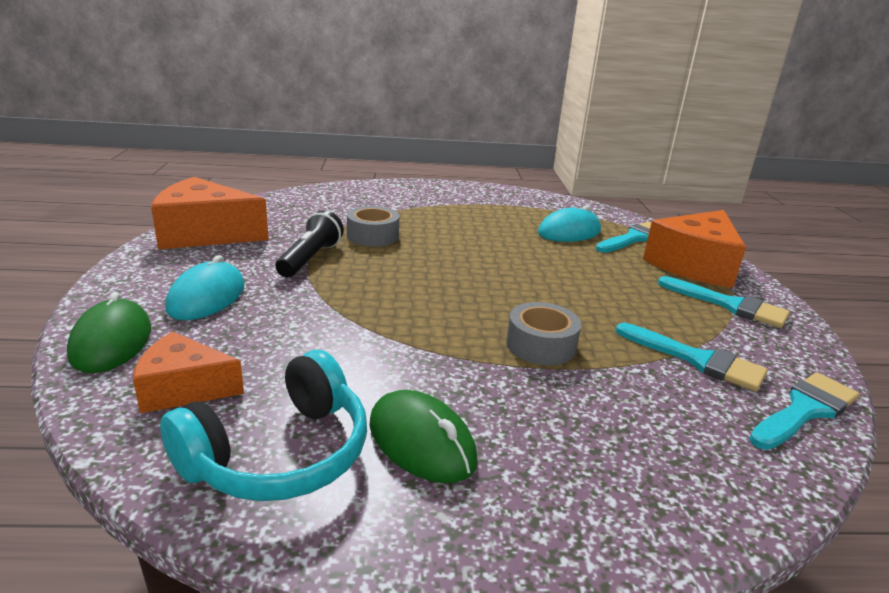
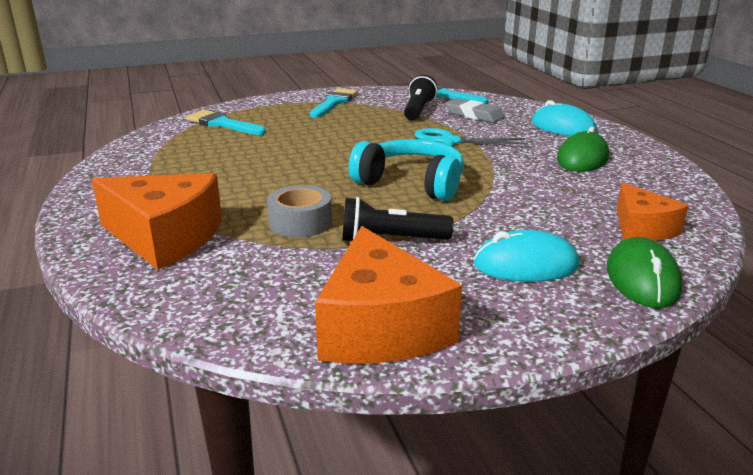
camera: 105 degrees left, 0 degrees up
(111, 342) = (642, 279): green mouse -> green mouse turned 60 degrees counterclockwise
(280, 454) = (643, 186): turquoise headphones -> turquoise headphones (411, 183)
(541, 345) = (447, 142): grey tape -> turquoise scissors
(569, 232) = (223, 144): turquoise mouse -> turquoise mouse (563, 127)
(675, 406) = (474, 115): none -> grey eraser
(694, 265) = (270, 108): orange cheese -> orange cheese (165, 238)
(697, 360) = (418, 110): turquoise brush -> black flashlight

